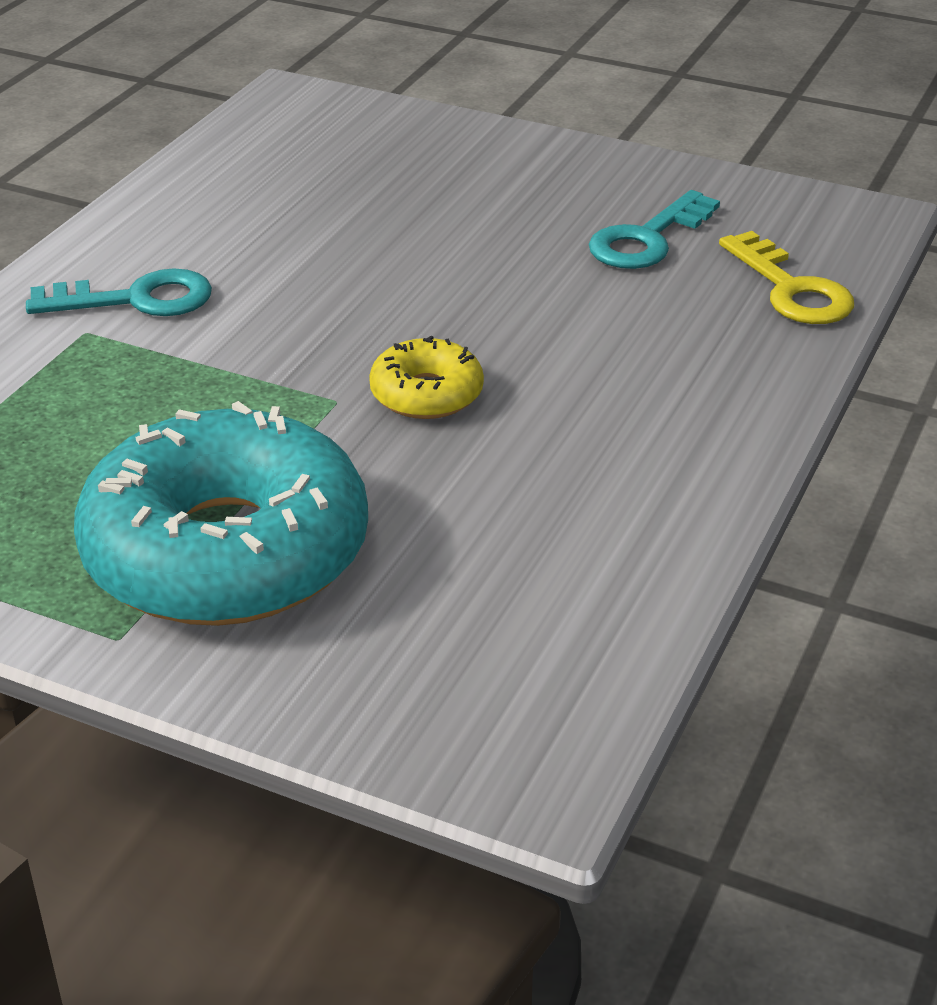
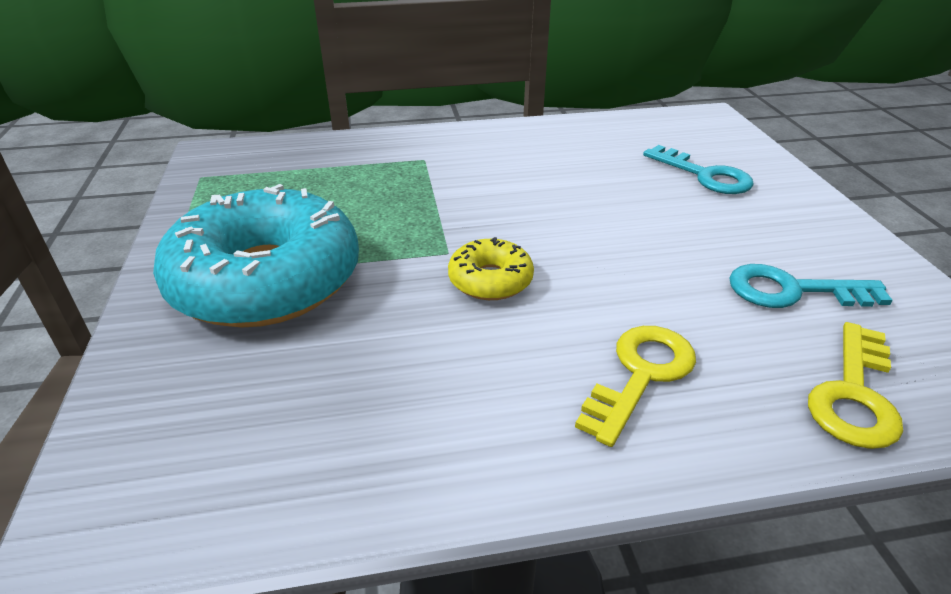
camera: 55 degrees right, 0 degrees up
(136, 299) = (467, 158): turquoise key -> turquoise key (704, 175)
(664, 375) = (640, 375): none -> yellow key

